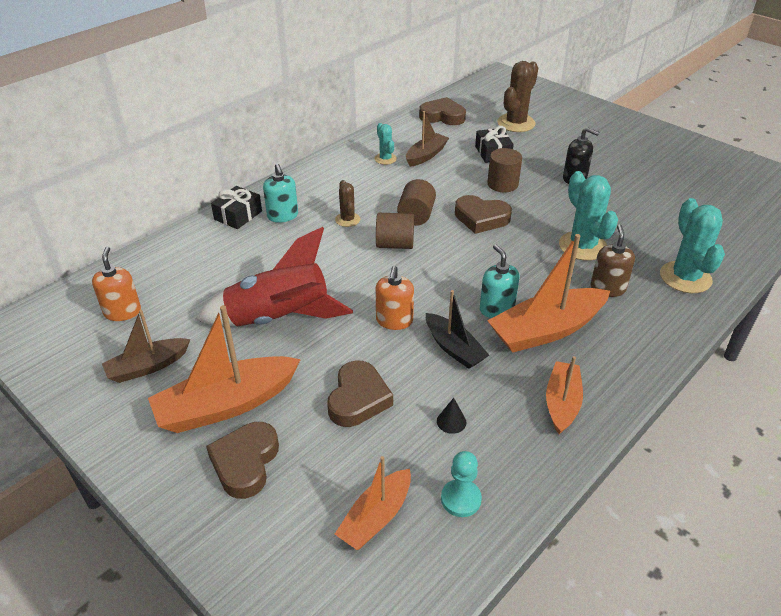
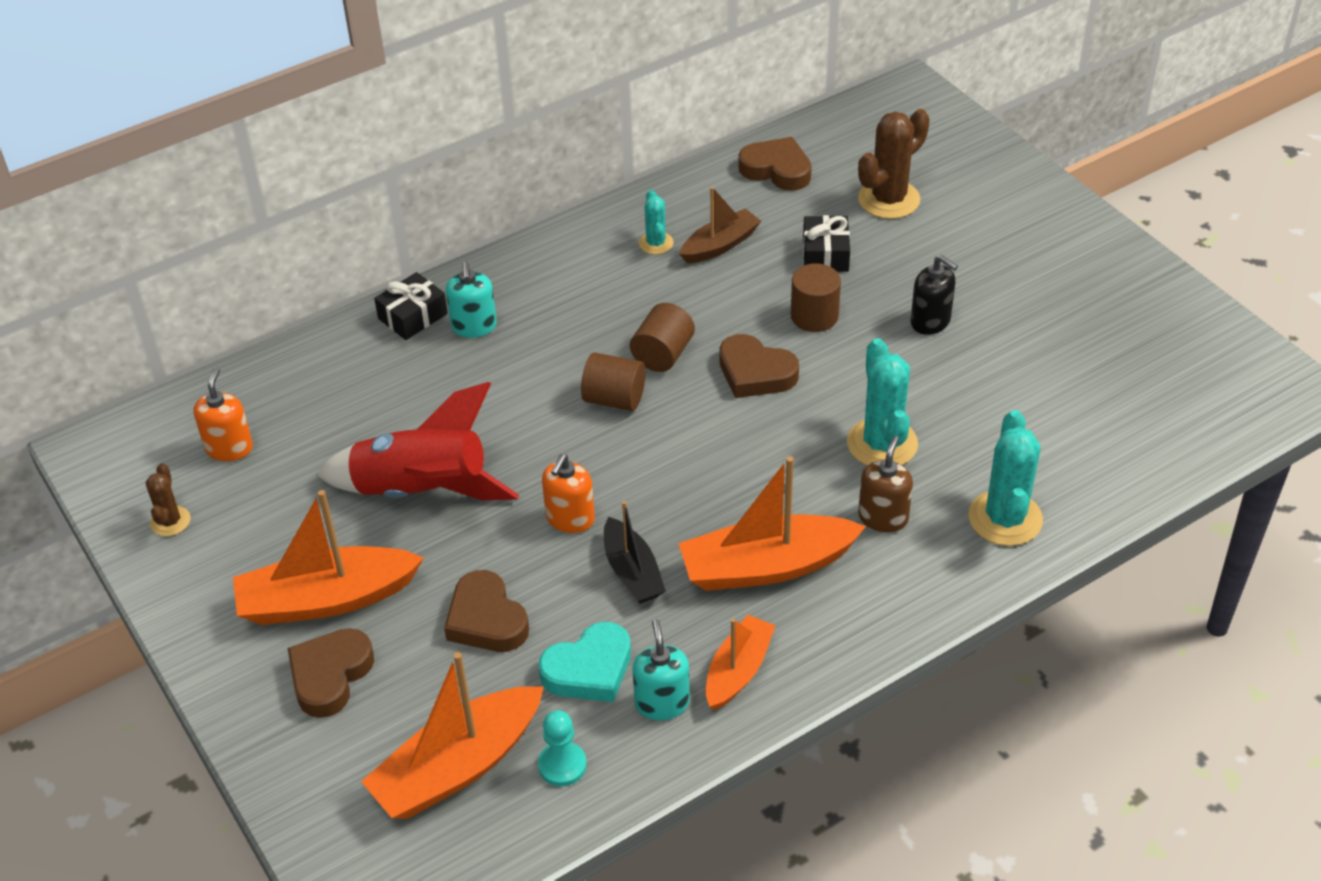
camera: 15 degrees right, 5 degrees up
(148, 367) = (245, 532): brown boat -> none
(347, 220) = (562, 346): brown cactus -> brown cactus (170, 521)
(358, 399) = (486, 619): brown heart -> brown heart turned 120 degrees clockwise
(376, 517) = (458, 767): orange boat -> orange boat, size x1.66
(451, 421) = (589, 669): black cone -> turquoise heart
(496, 309) = (713, 524): turquoise soap dispenser -> turquoise soap dispenser (662, 703)

